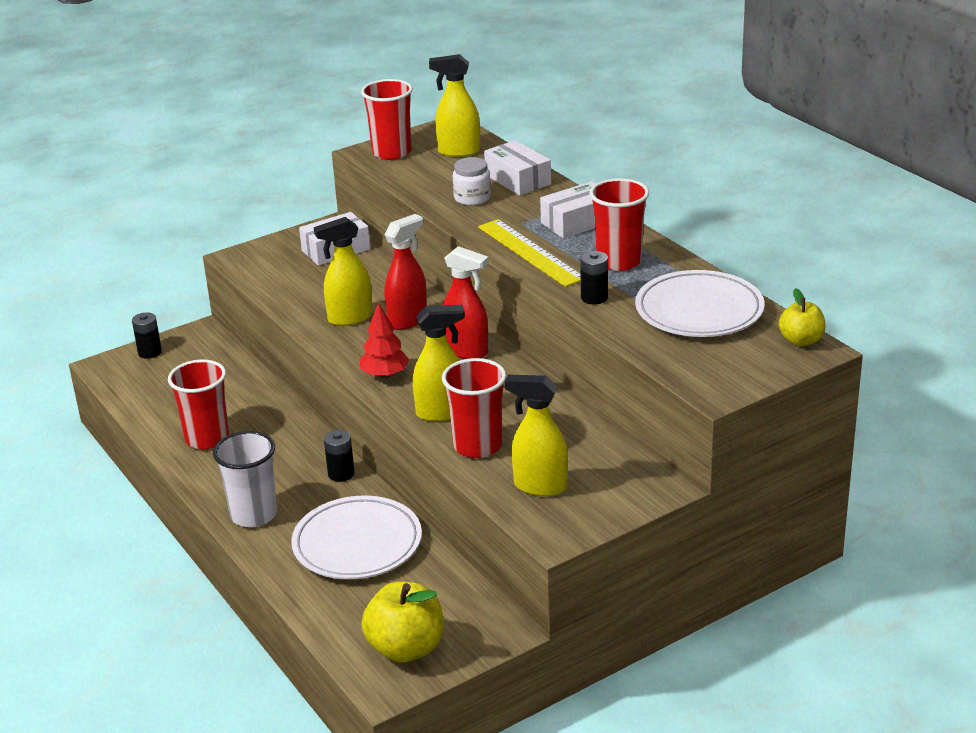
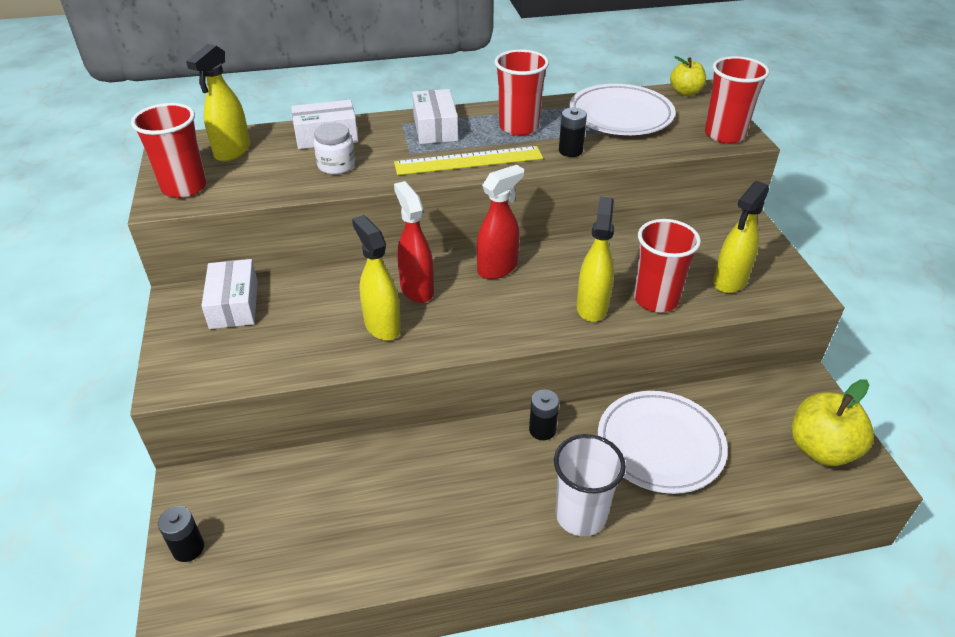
camera: 70 degrees left, 10 degrees up
(207, 438) = (416, 527): red cup -> red cup (724, 135)
(349, 318) = (382, 326): yellow spray bottle -> yellow spray bottle turned 150 degrees clockwise
(385, 375) = (506, 326): red tree -> none

